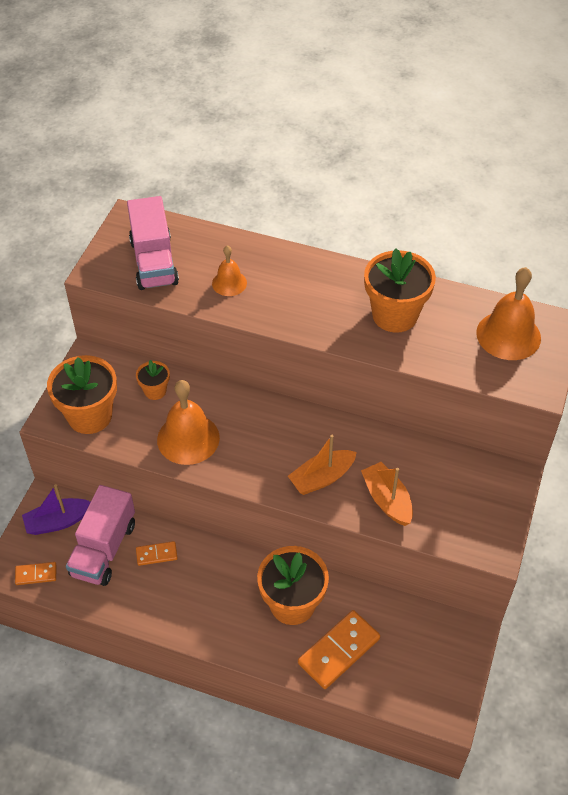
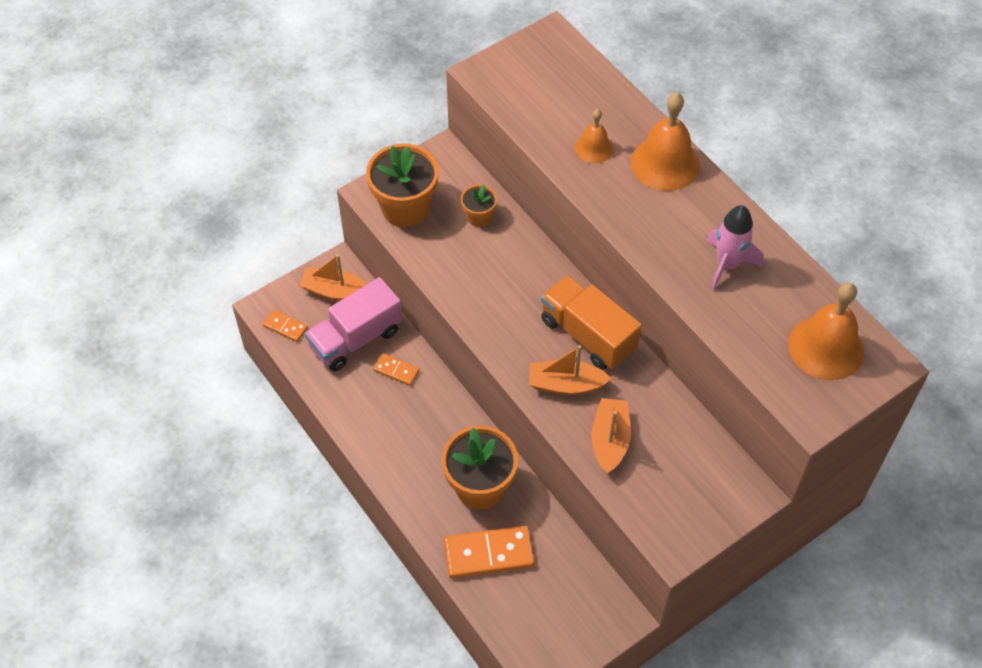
camera: 35 degrees right, 5 degrees up
(58, 522) = (335, 291): purple boat -> orange boat
(154, 262) = (540, 91): pink truck -> none
(188, 438) = (474, 278): orange bell -> orange bell (665, 163)
(308, 432) = (588, 335): none -> orange truck
(395, 315) = (727, 265): orange flower pot -> pink rocket

